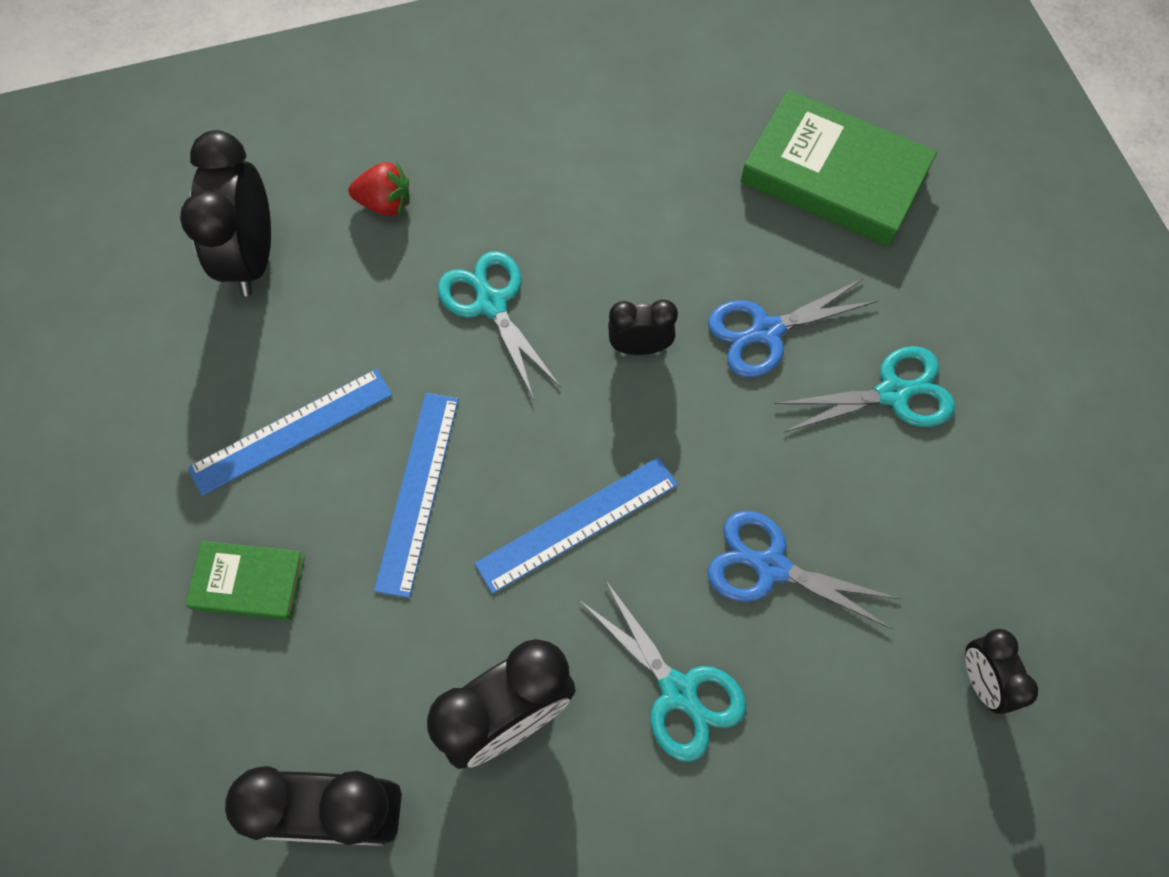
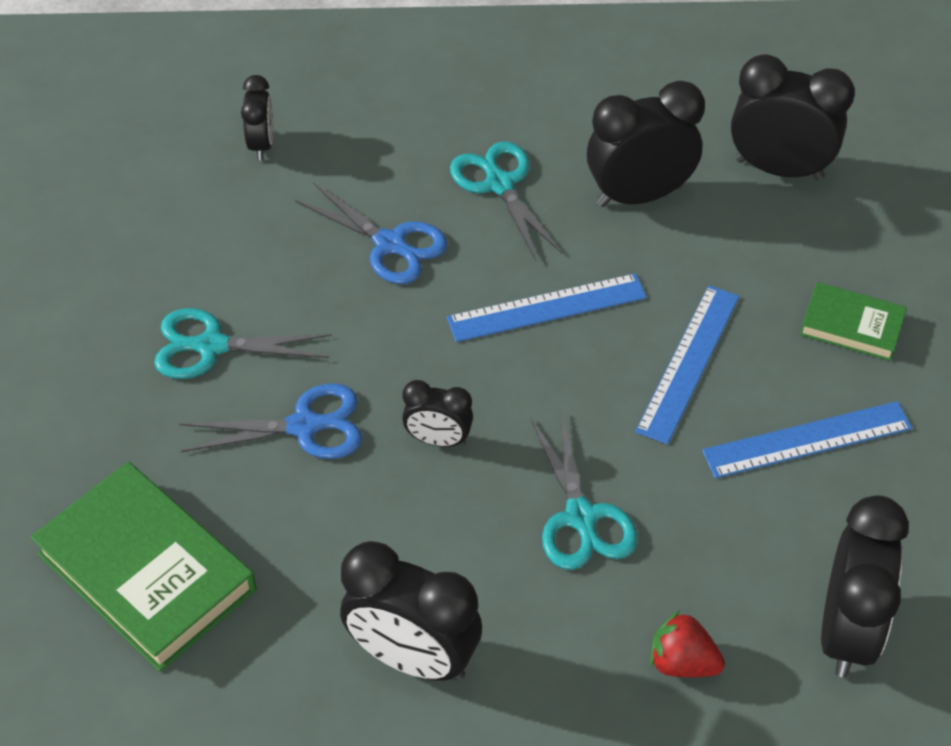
camera: 165 degrees left, 15 degrees down
(597, 160) = (413, 658): none -> black clock

